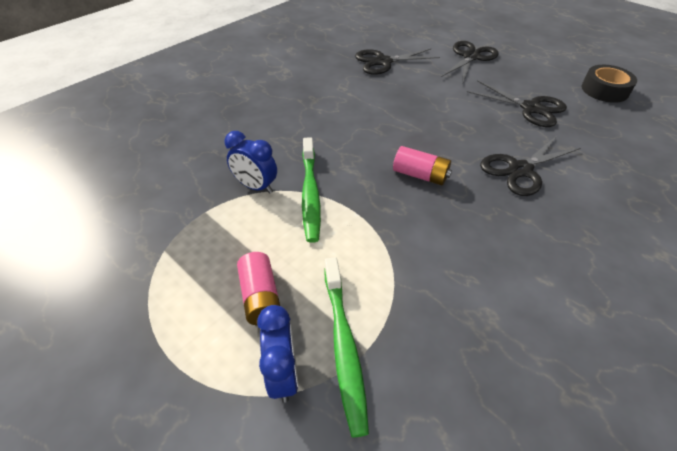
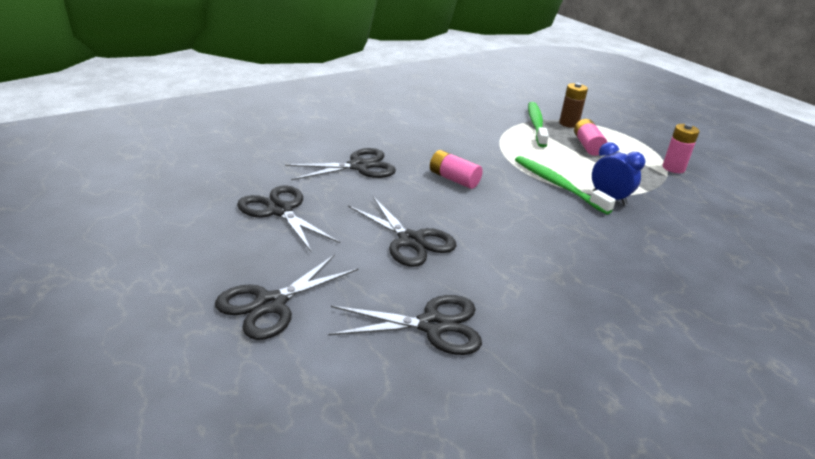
camera: 170 degrees left, 15 degrees down
(144, 271) = (673, 168): none -> pink battery
(283, 374) = (569, 123): blue clock -> brown battery
(310, 194) = (557, 185): green toothbrush -> green toothbrush turned 45 degrees counterclockwise
(422, 104) = (410, 241): none -> black scissors
(604, 90) = (154, 212): black tape -> none

